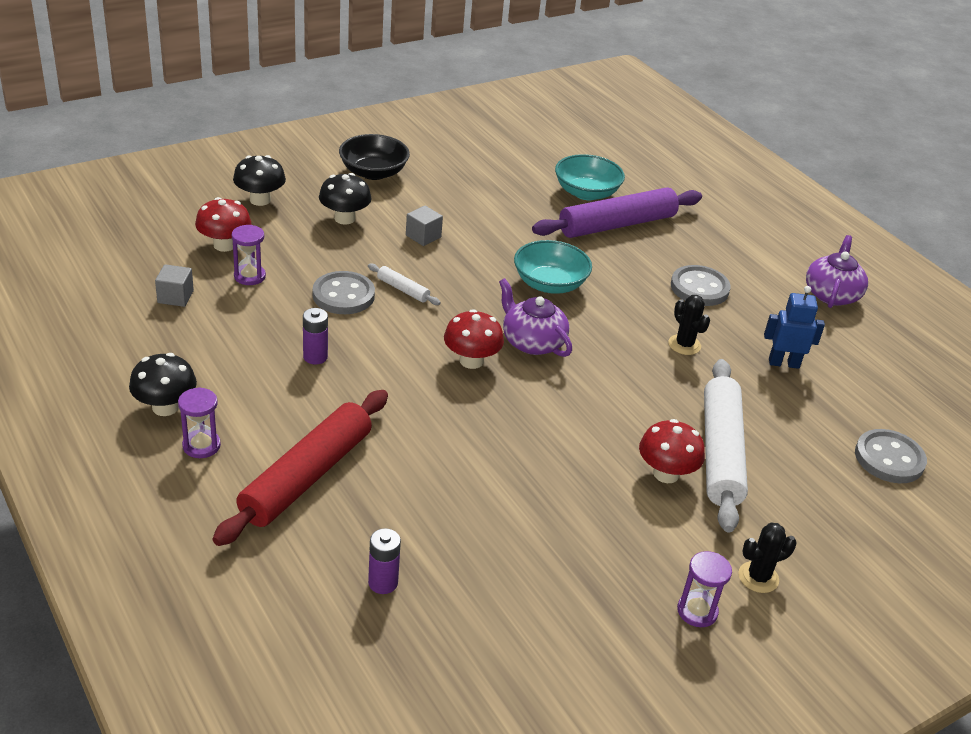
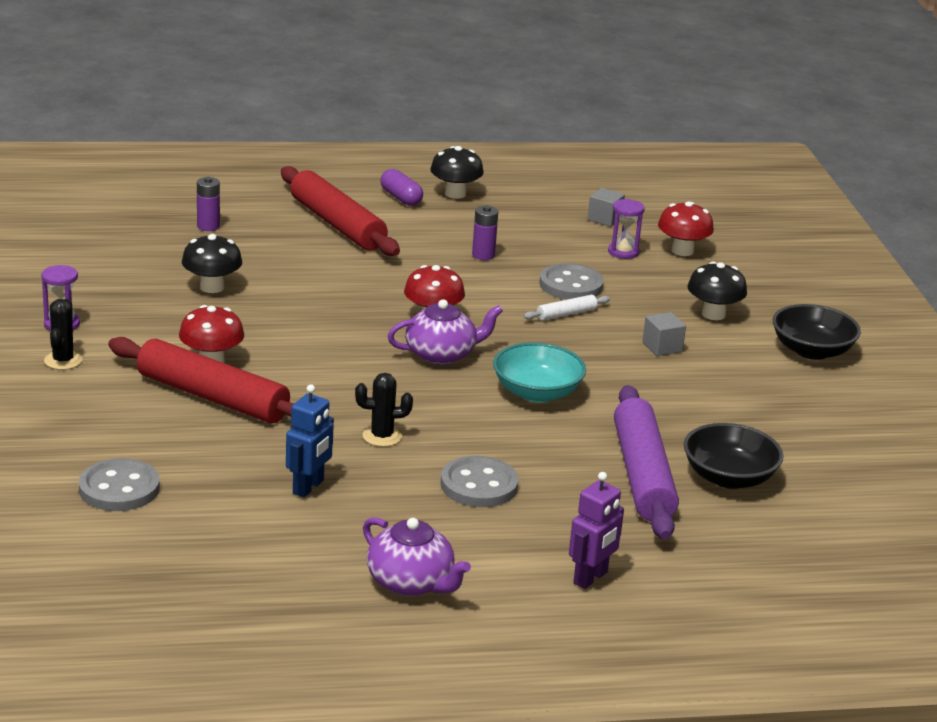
camera: 115 degrees right, 10 degrees down
(201, 445) = (401, 198): purple hourglass -> purple capsule
(260, 200) = (764, 281): black mushroom -> black mushroom (212, 287)
(586, 193) = (728, 477): turquoise bowl -> black bowl
(720, 452) = (212, 397): white rolling pin -> red rolling pin
(750, 230) = (591, 578): none -> purple robot

